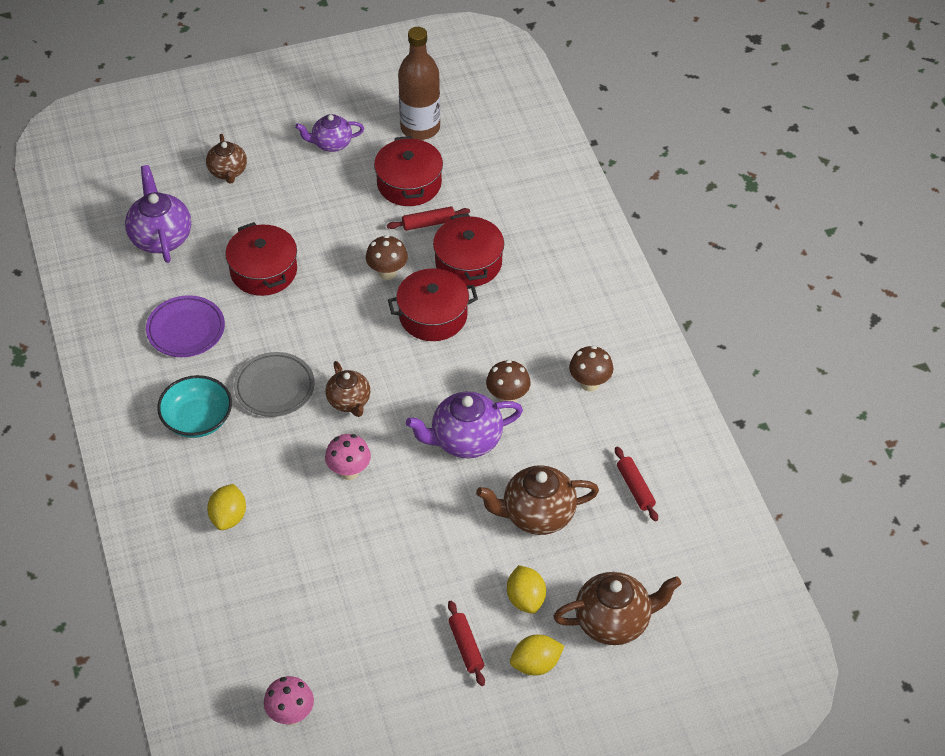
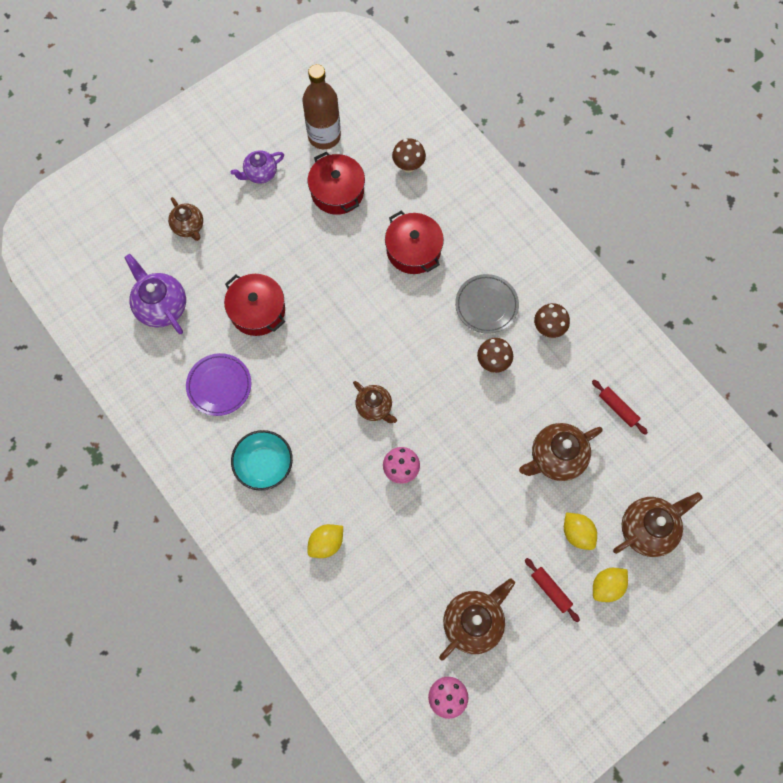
camera: 20 degrees left, 20 degrees up
(228, 517) = (326, 543): yellow lemon -> yellow lemon turned 60 degrees clockwise
(274, 388) = (312, 414): grey plate -> grey plate (486, 305)
(359, 649) = (473, 622): none -> brown teapot
(387, 273) = (355, 280): brown mushroom -> brown mushroom (408, 166)
(428, 223) = (368, 224): red rolling pin -> none
(433, 316) = (406, 307): red pot -> none
(465, 440) = (476, 411): purple teapot -> none

